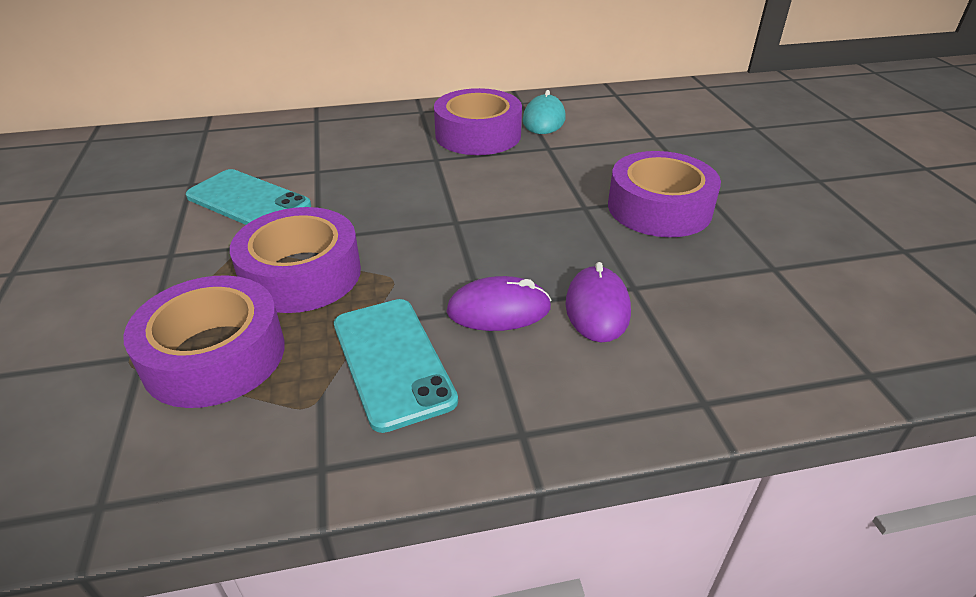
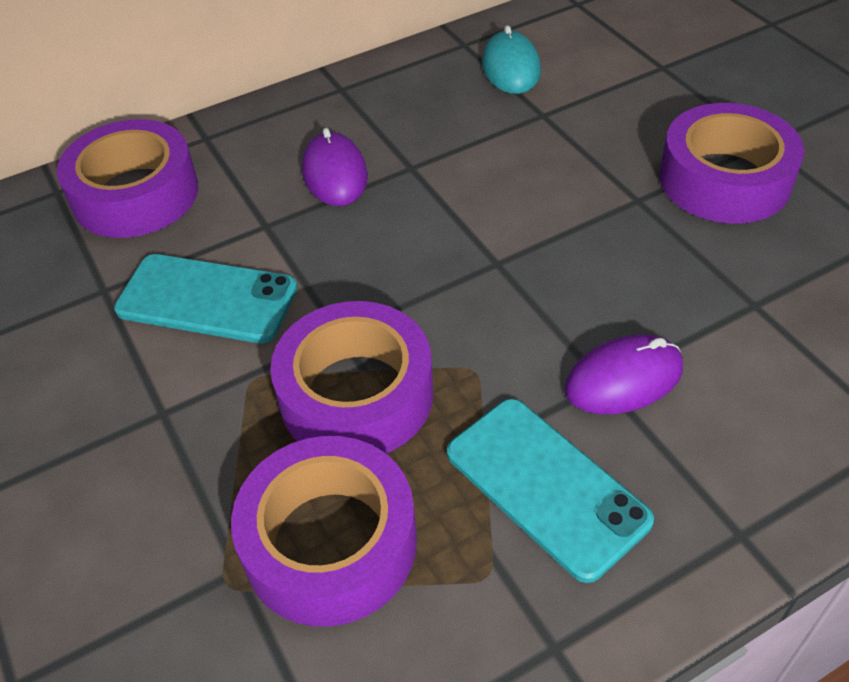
camera: 15 degrees left, 10 degrees up
(478, 135) = (441, 113): purple tape -> purple tape (135, 194)
(597, 308) = (731, 345): purple mouse -> purple mouse (335, 173)

